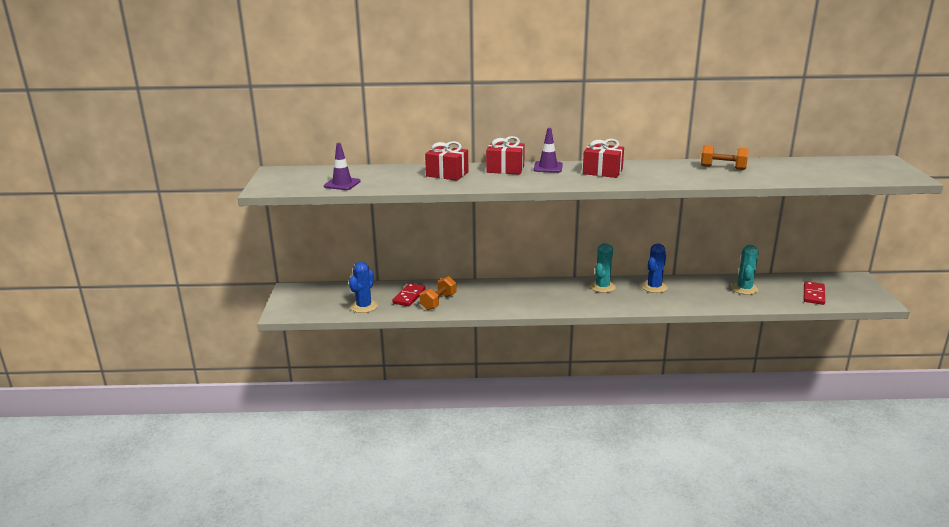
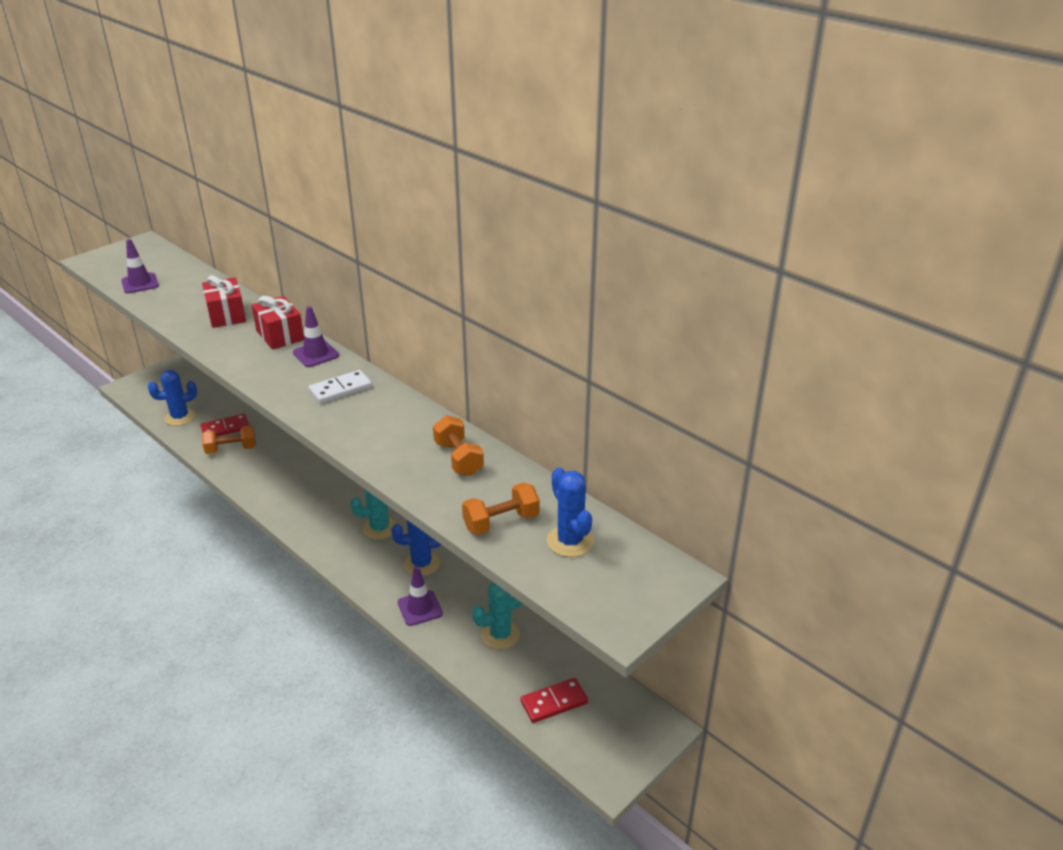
camera: 45 degrees right, 10 degrees up
(602, 171) = (340, 389): red gift -> white domino
(694, 300) = (420, 608): none -> purple traffic cone
(797, 175) = (501, 522): none -> orange dumbbell
(832, 168) = (570, 541): none -> blue cactus

